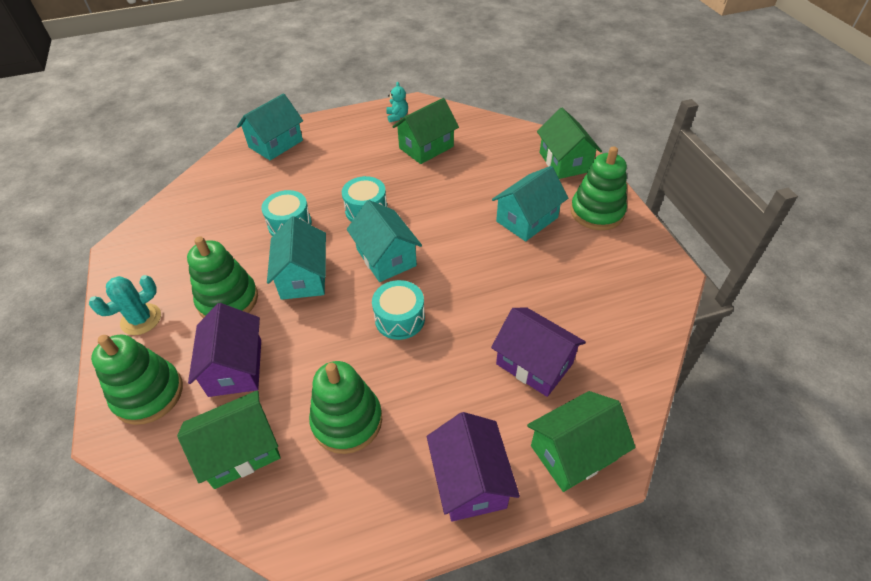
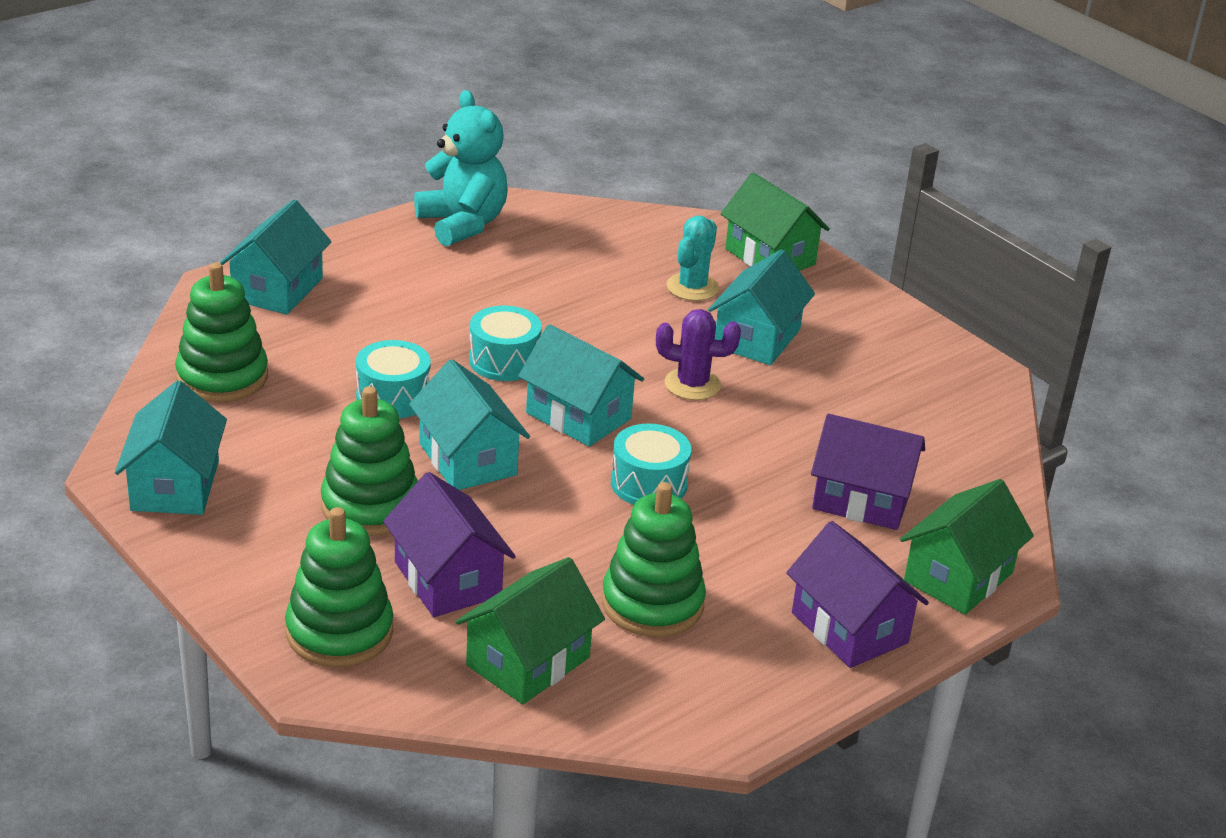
camera: 25 degrees left, 15 degrees down
(137, 263) = (175, 485): none -> turquoise house
(141, 319) = (247, 552): turquoise cactus -> turquoise cactus (692, 287)
(397, 116) = (462, 224): turquoise teddy bear -> turquoise teddy bear, size x2.20
(426, 147) = (542, 263): green house -> none
(468, 247) = (692, 384): none -> purple cactus
(597, 212) = (851, 315): green stacking toy -> green stacking toy (222, 377)

